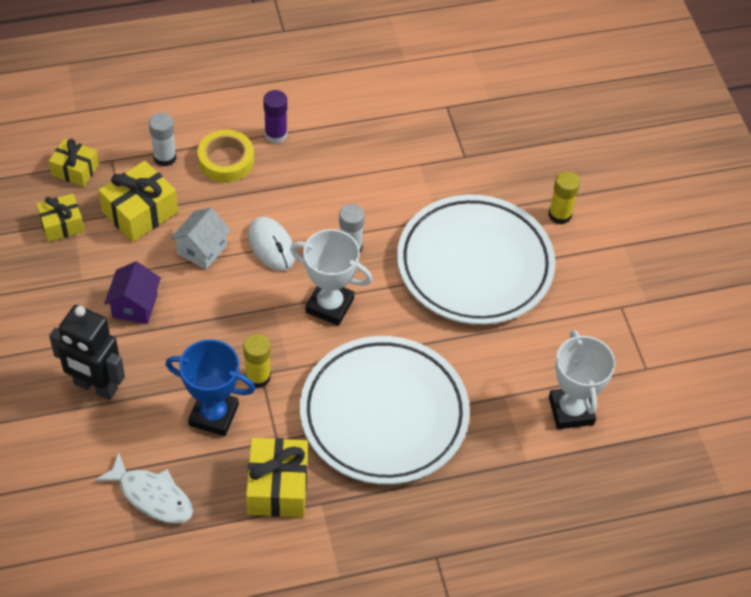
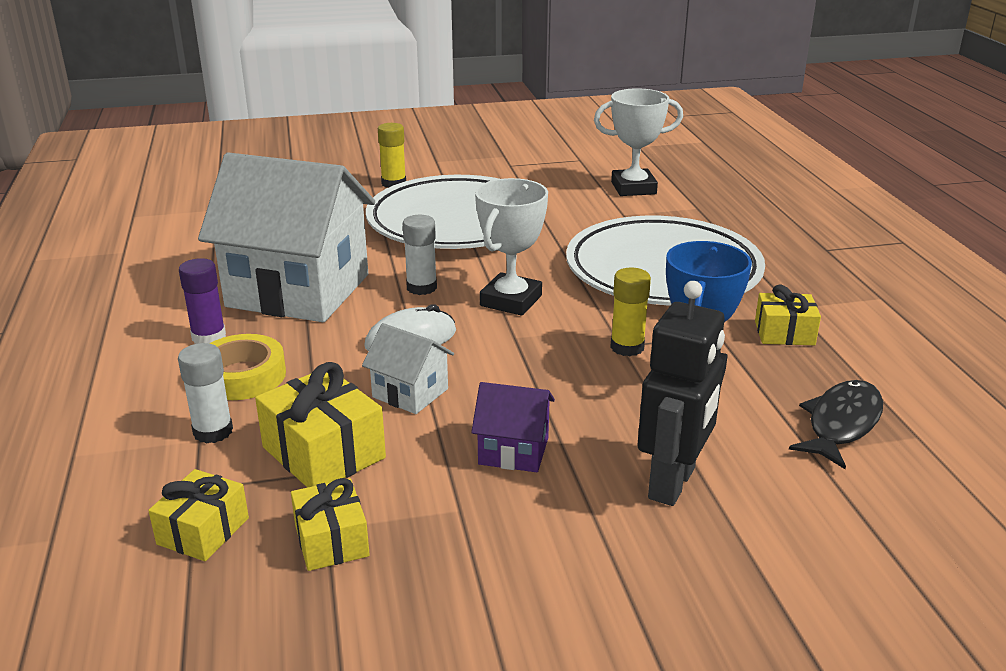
camera: 85 degrees left, 25 degrees down
(152, 496) = (841, 424): white fish -> black fish
(278, 487) = (784, 333): yellow gift -> yellow gift, size x0.65
(343, 173) = (298, 290): none -> white house

